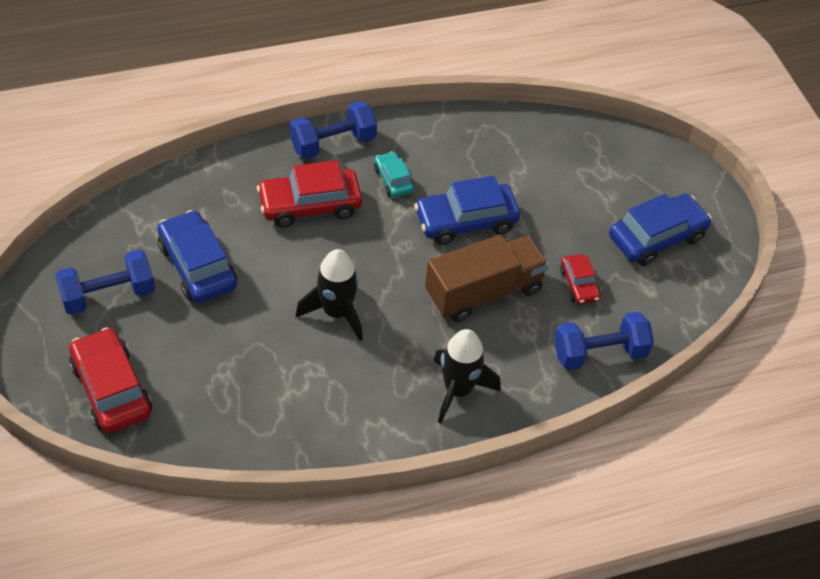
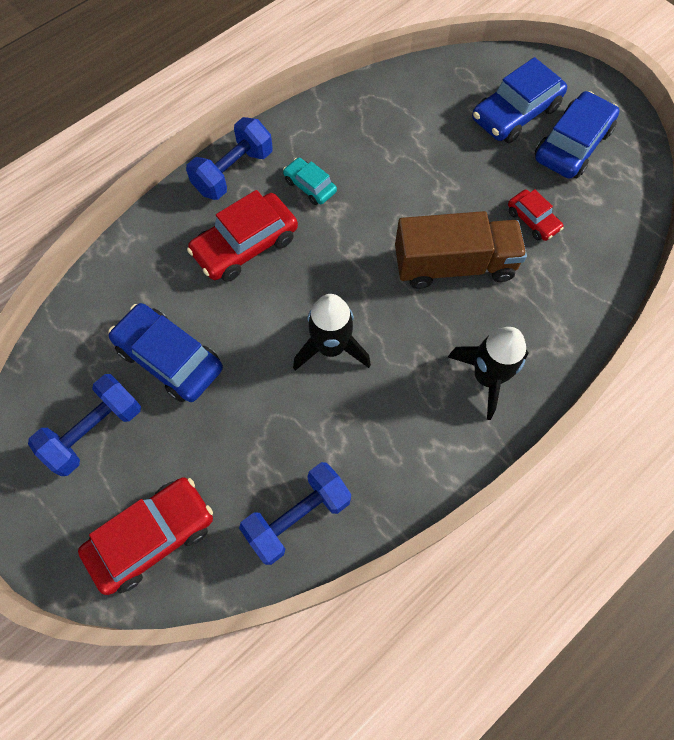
camera: 20 degrees left, 15 degrees up
(111, 389) = (152, 536): red car -> red car turned 105 degrees clockwise
(466, 221) = (399, 200): blue car -> blue car (515, 113)
(483, 292) = (454, 265): brown truck -> brown truck turned 45 degrees clockwise
(599, 353) = (588, 281): blue dumbbell -> blue dumbbell (298, 517)

